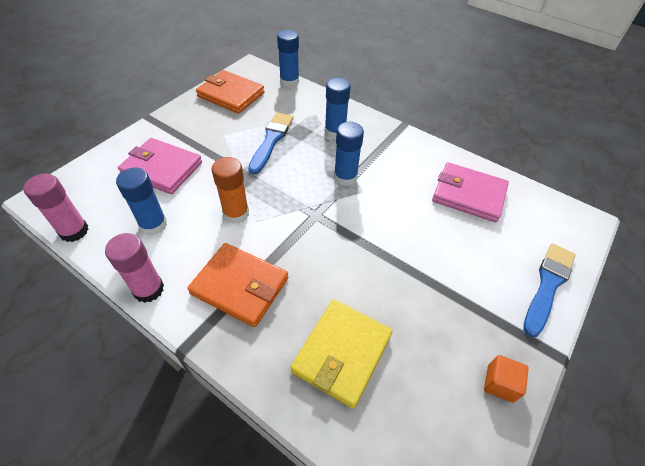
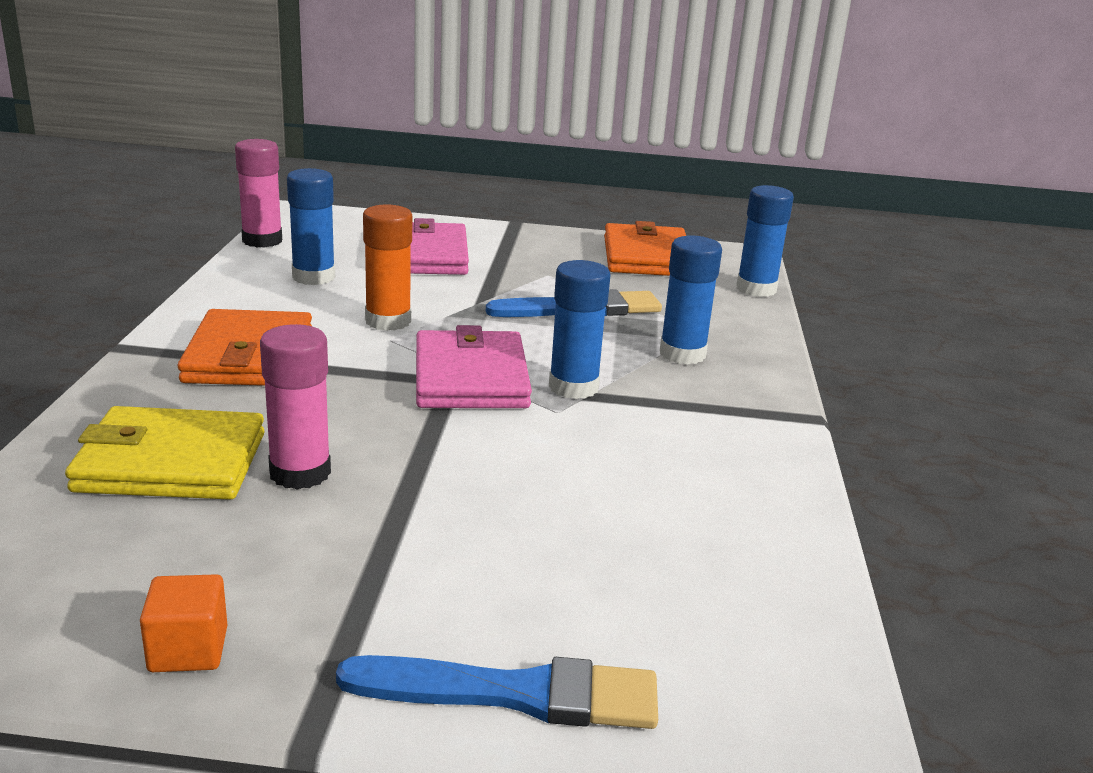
camera: 60 degrees right, 25 degrees down
(148, 289) = (201, 302): pink glue stick -> pink glue stick (300, 473)
(468, 194) = (693, 532): pink wallet -> pink wallet (470, 377)

